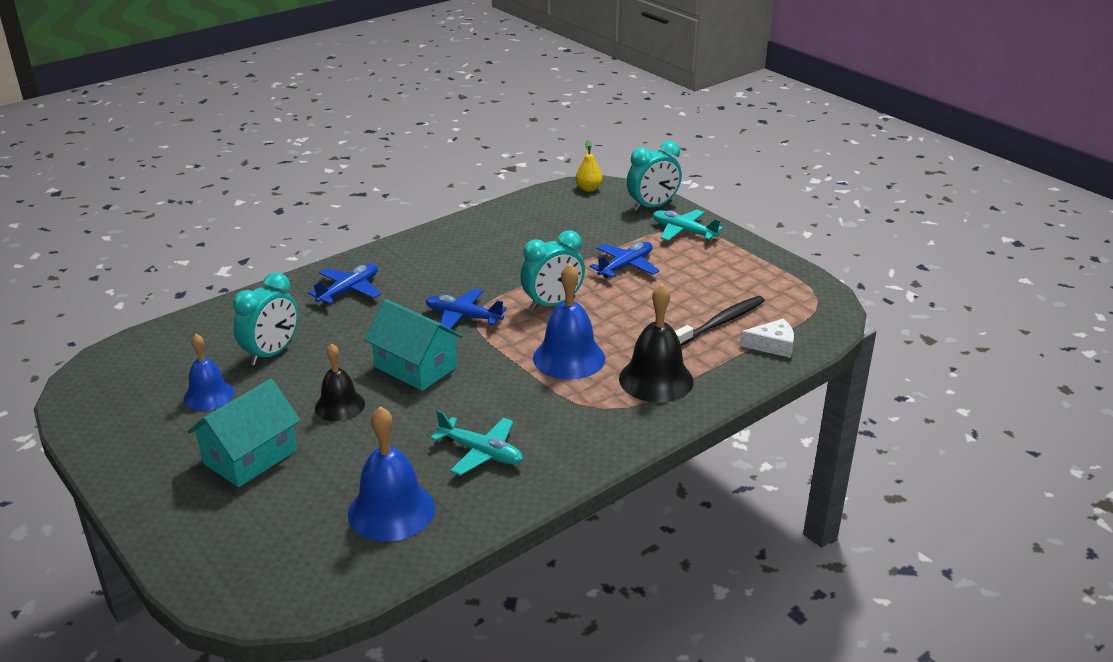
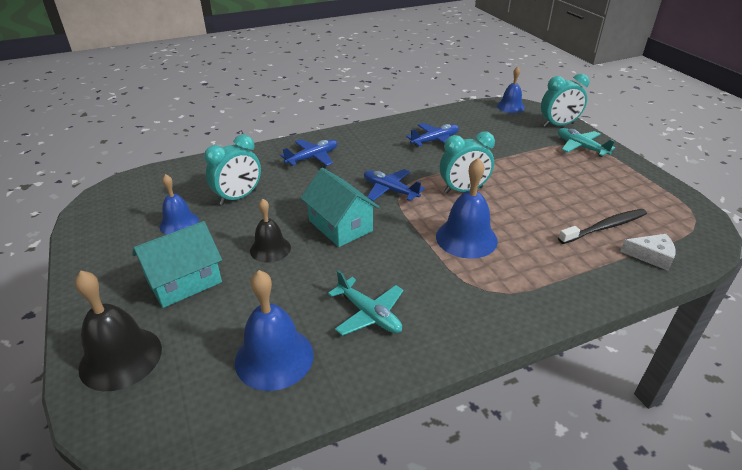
camera: 15 degrees right, 5 degrees up
(588, 189) = (510, 107): yellow pear -> blue bell
(626, 266) = (529, 168): blue plane -> blue plane (435, 140)
(656, 379) = (539, 271): black bell -> black bell (121, 358)

